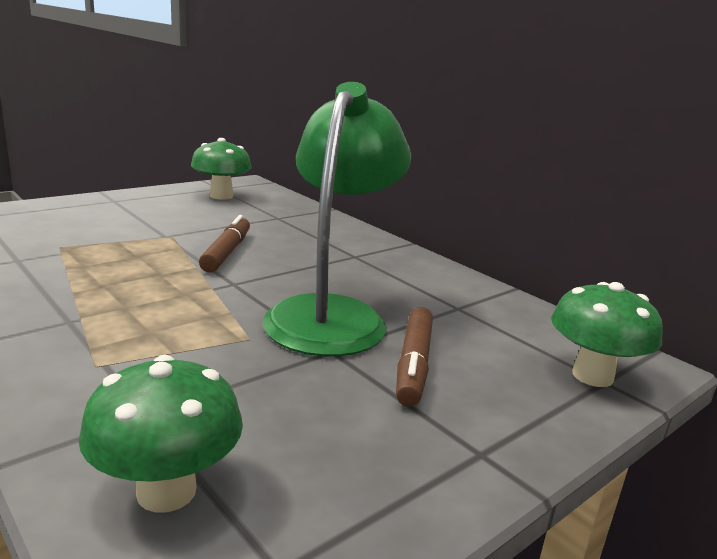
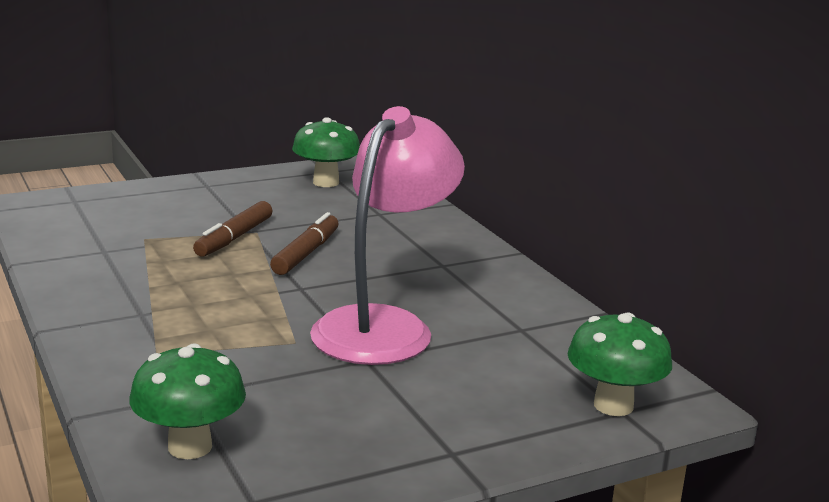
camera: 15 degrees right, 0 degrees up
(332, 314) = (384, 326): green lamp -> pink lamp
(413, 364) = (437, 378): brown marker -> brown marker (234, 238)

